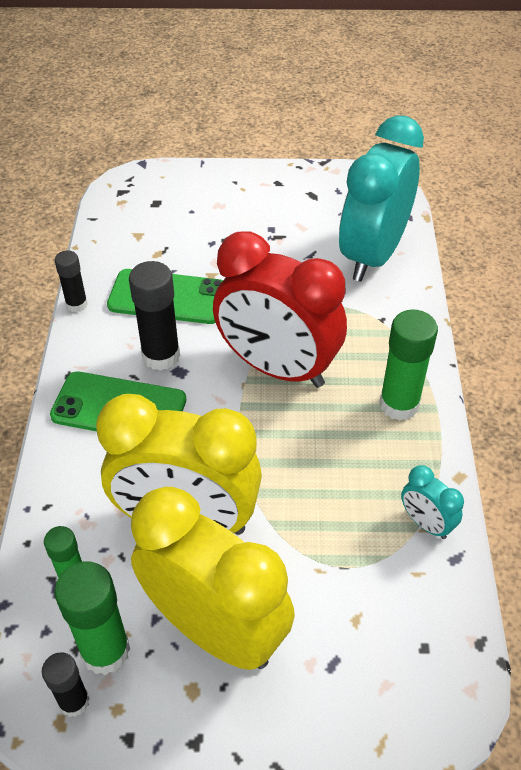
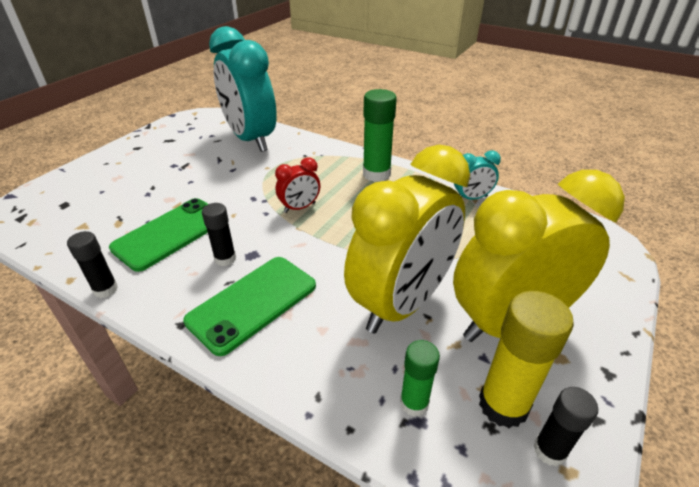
camera: 60 degrees left, 10 degrees down
(105, 651) = (503, 405): green glue stick -> yellow glue stick
(161, 356) = (225, 259): black glue stick -> black glue stick, size x0.60
(277, 368) = (300, 208): red clock -> red clock, size x0.42

